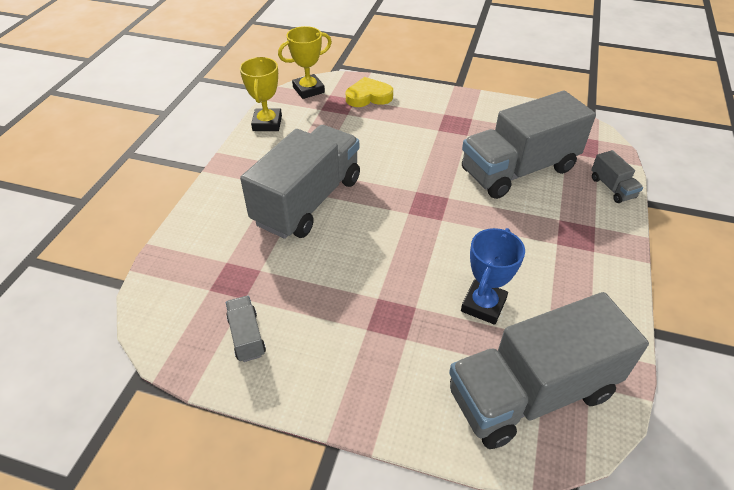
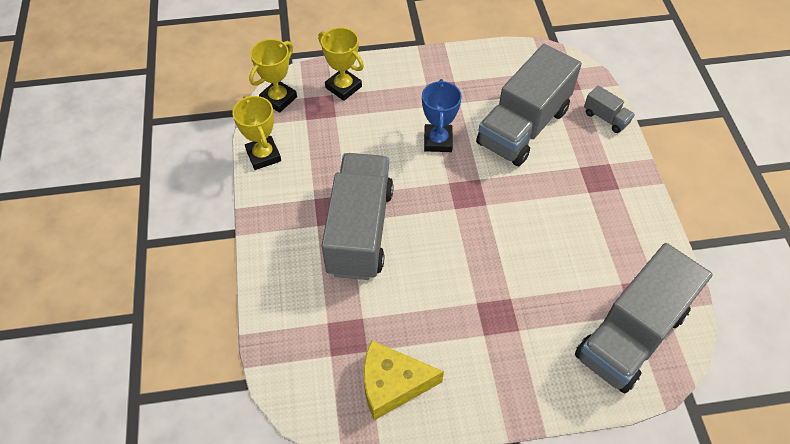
camera: 25 degrees left, 10 degrees up
(247, 336) = (392, 384): grey truck -> yellow cheese
(368, 96) = (343, 87): yellow heart -> yellow trophy
(483, 305) = (561, 274): blue trophy -> blue trophy (438, 141)

